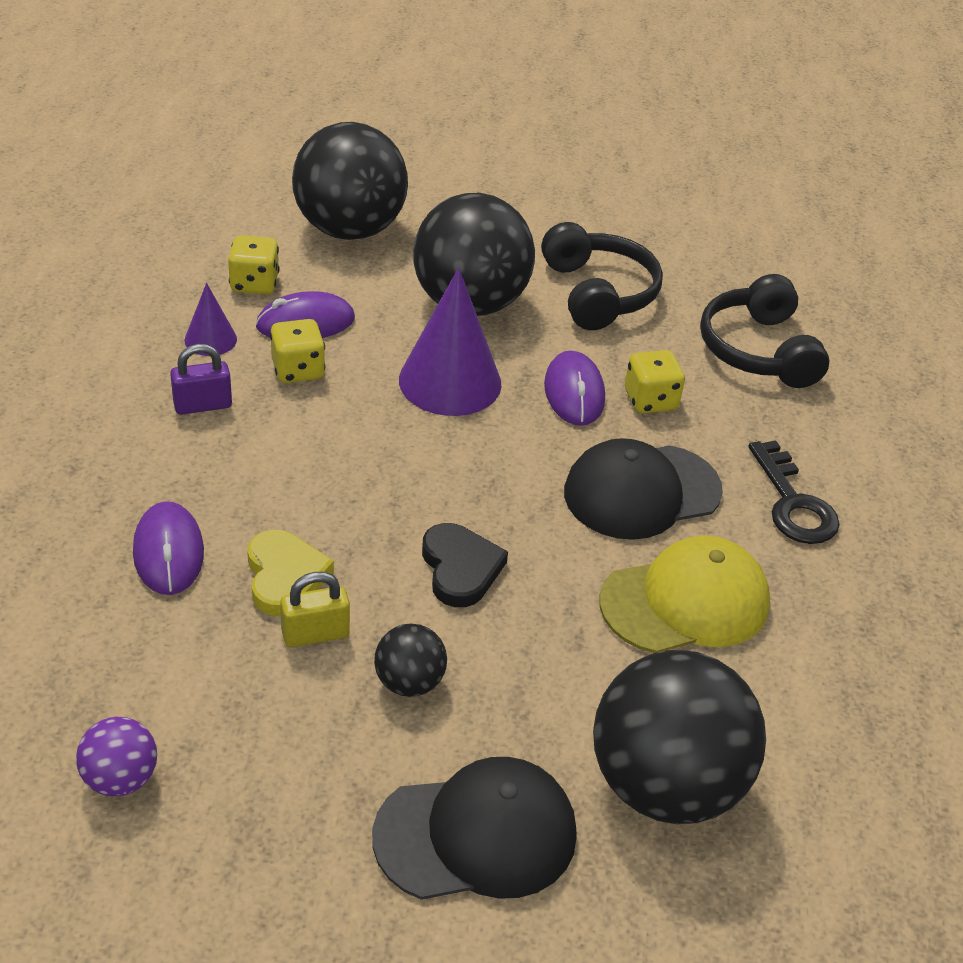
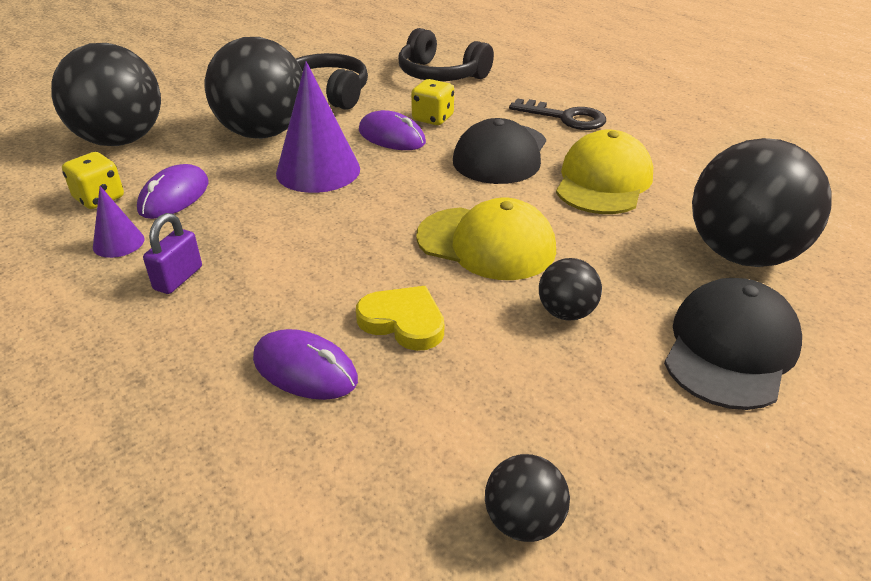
camera: 45 degrees left, 5 degrees down
(121, 778) = (523, 521): purple ball -> black ball
(298, 370) = (213, 221): yellow dice -> none
(315, 634) = (476, 334): yellow padlock -> none
(460, 568) = (486, 243): black heart -> yellow cap

